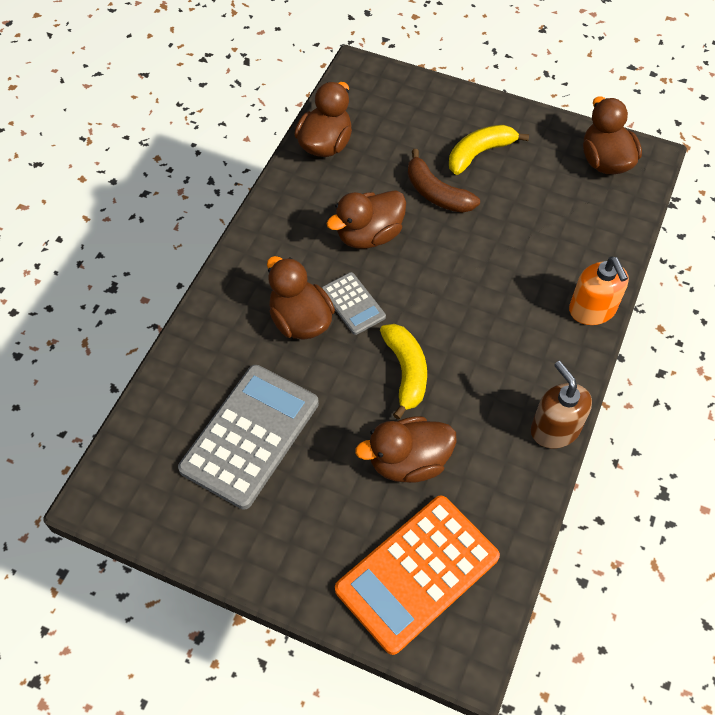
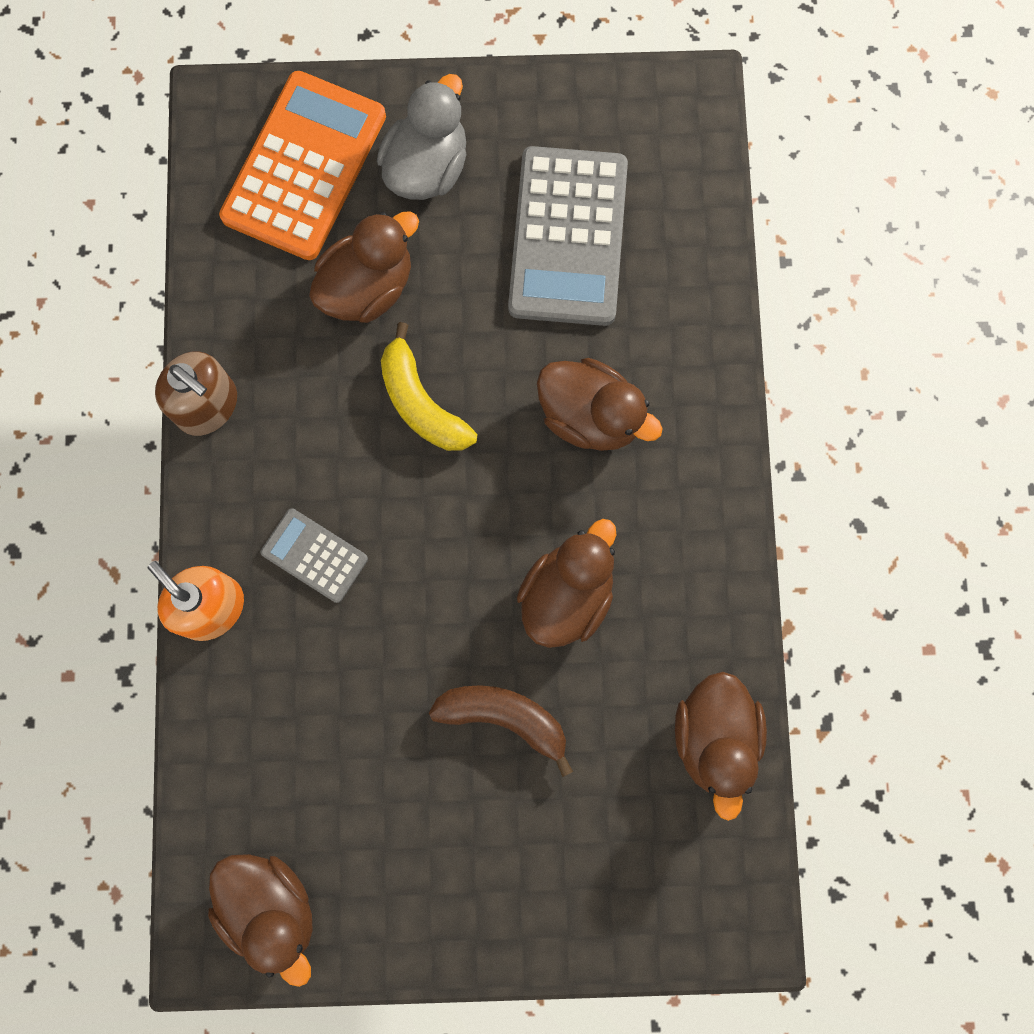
camera: 155 degrees right, 20 degrees up
(323, 531) = (427, 167): none -> grey duck
(353, 304) = (535, 472): grey calculator -> grey calculator (314, 555)
(479, 153) = (471, 831): yellow banana -> none

